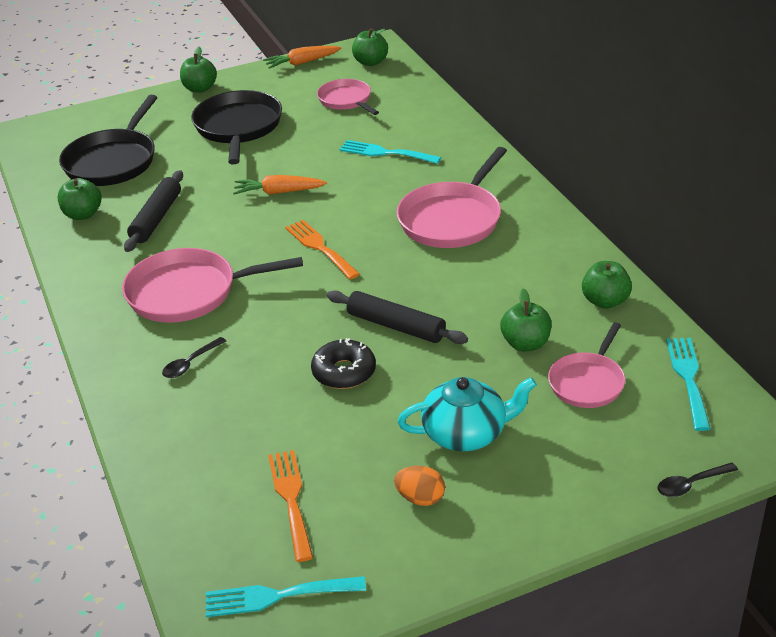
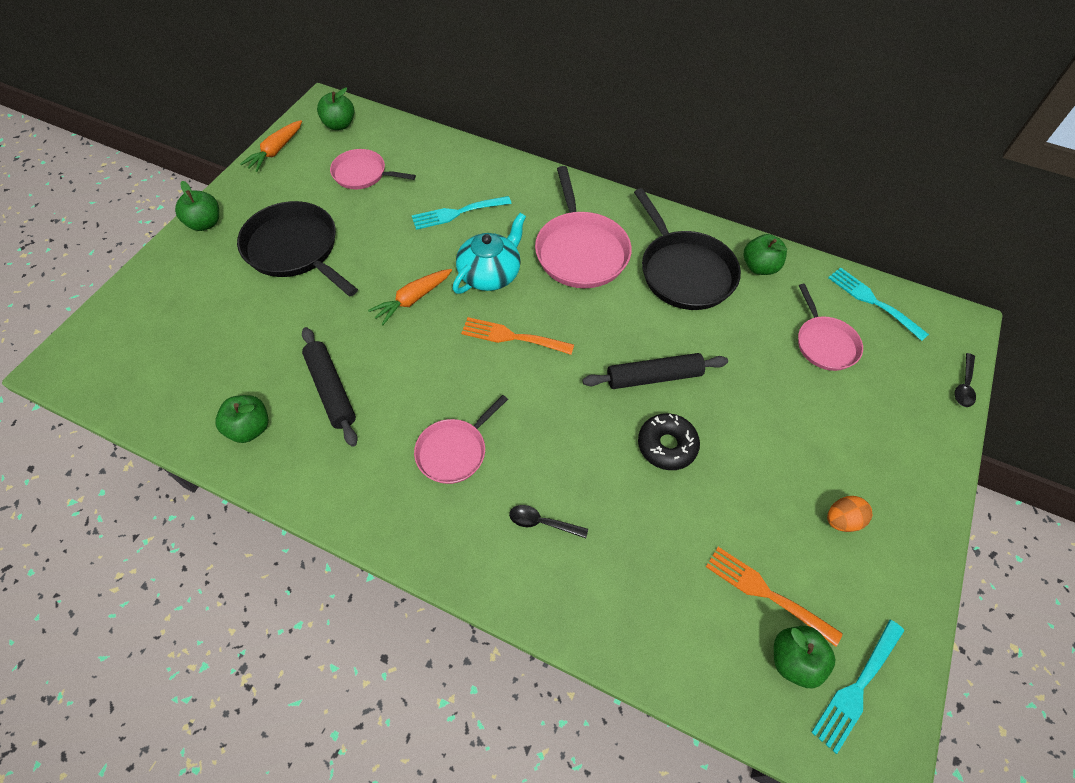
camera: 45 degrees left, 20 degrees up
(113, 161) = (209, 350): black pan -> black pan (684, 272)
(188, 292) = (454, 451): pink pan -> pink pan, size x0.61
(190, 363) = (542, 523): black spoon -> black spoon turned 105 degrees clockwise
(466, 433) = (805, 441): turquoise teapot -> turquoise teapot (490, 274)
(525, 344) = (753, 336): green apple -> green apple (794, 660)

